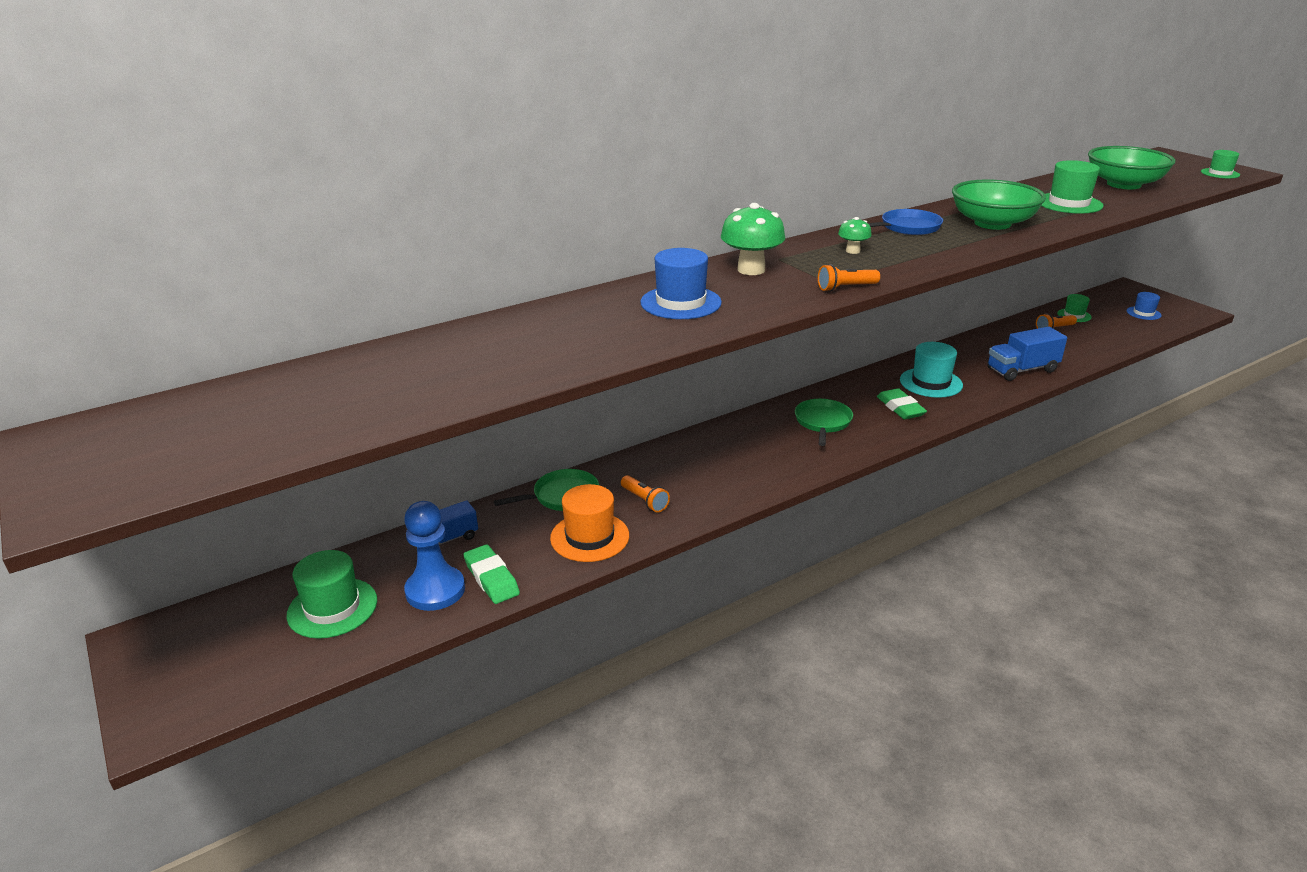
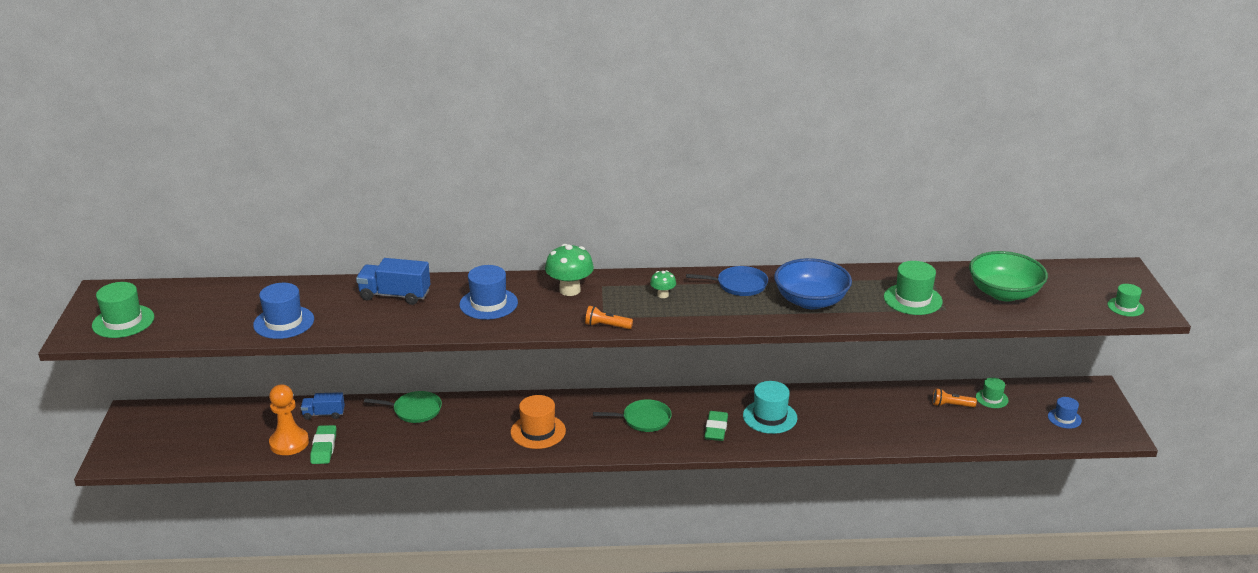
camera: 30 degrees right, 0 degrees up
(332, 608) = (231, 432): green hat -> green hat (123, 321)
(431, 390) = (284, 322): none -> blue hat
(435, 590) = (289, 443): blue pawn -> orange pawn
(589, 537) = (402, 444): orange hat -> orange hat (538, 431)
(645, 501) = (459, 432): orange flashlight -> none
(822, 422) = (644, 419): green pan -> green pan turned 45 degrees clockwise
(992, 223) = (811, 301): green bowl -> blue bowl
(1022, 370) = (861, 432): blue truck -> blue truck (395, 295)

